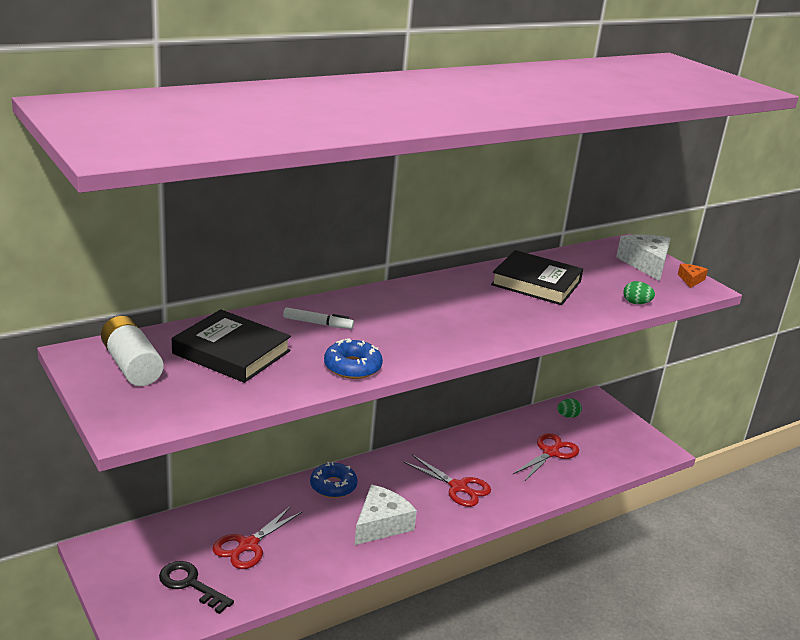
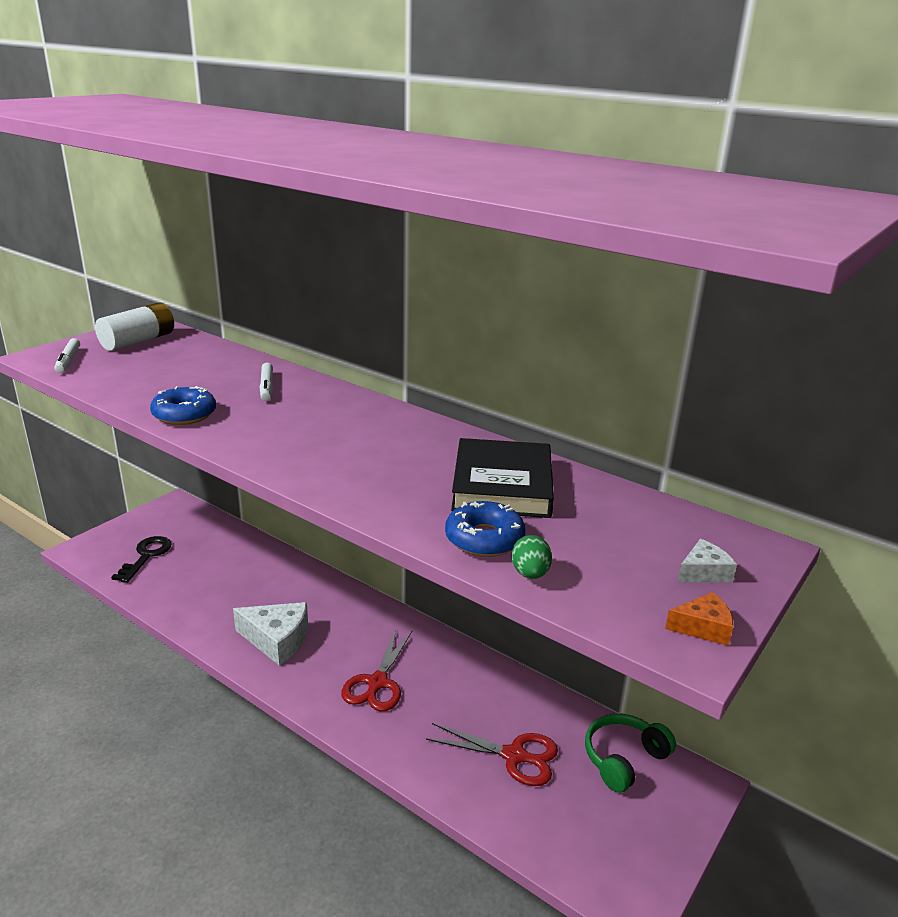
camera: 70 degrees right, 0 degrees up
(158, 411) = (68, 361): none -> white marker
(231, 352) = (183, 366): black book -> none
(248, 545) = (209, 570): red scissors -> none
(333, 486) = (324, 594): blue donut -> blue donut (484, 539)
(568, 416) = (624, 759): green egg -> green headphones
(646, 264) = (703, 572): white cheese -> white cheese, size x0.50

